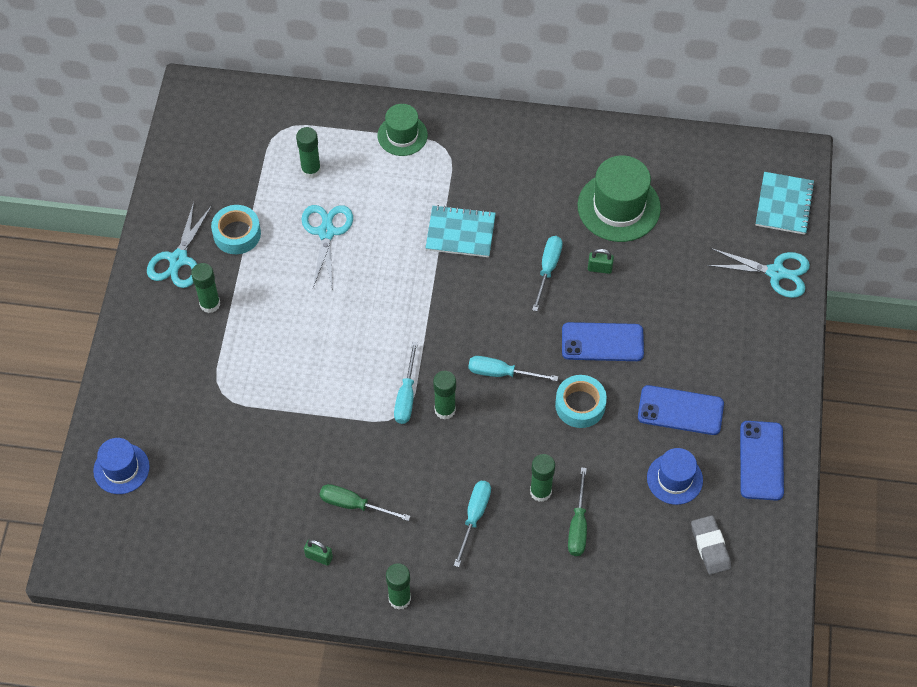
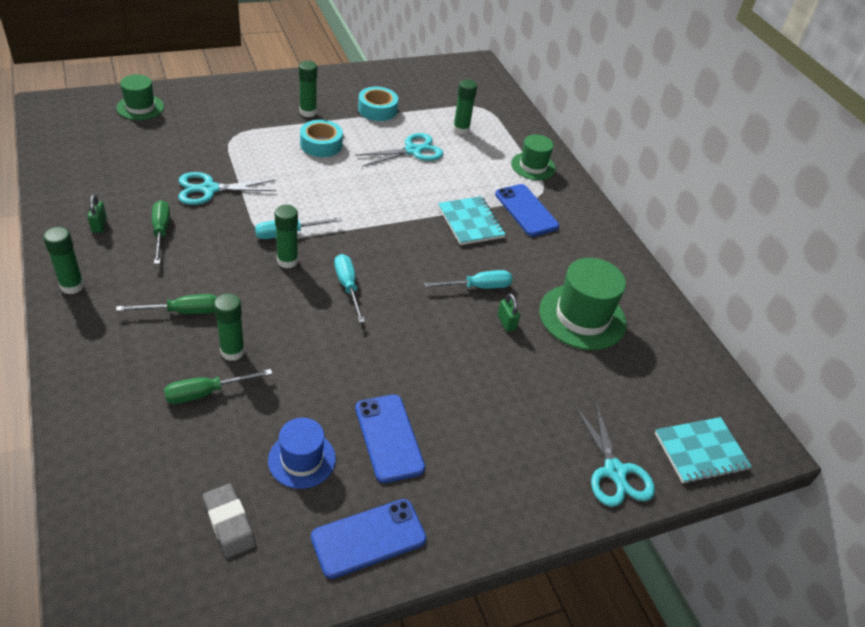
camera: 55 degrees right, 15 degrees down
(121, 468) = (140, 107): blue hat -> green hat
(178, 259) = (336, 90): turquoise scissors -> turquoise scissors (209, 189)
(474, 517) = (182, 312): turquoise screwdriver -> green screwdriver
(580, 405) = (347, 353): turquoise tape -> turquoise tape (321, 144)
(602, 342) = (428, 349): blue phone -> blue phone (526, 210)
(710, 546) = (229, 523): grey eraser -> grey eraser turned 75 degrees counterclockwise

